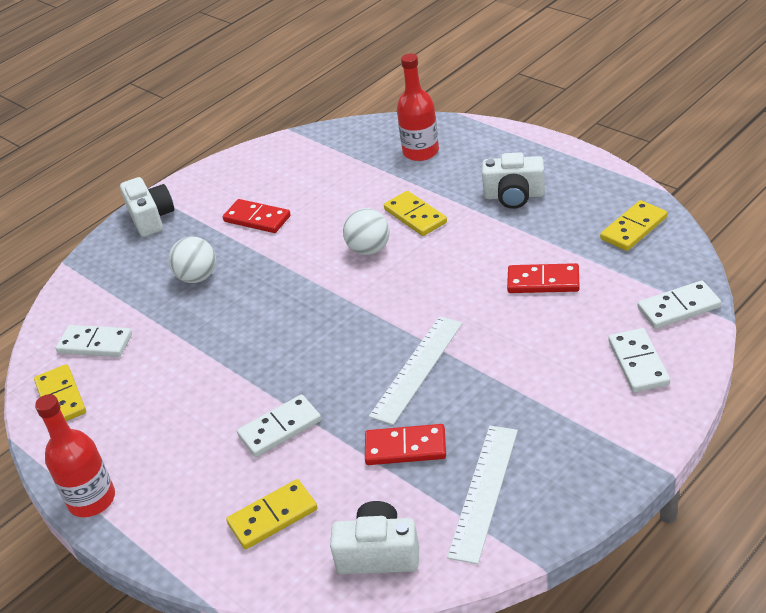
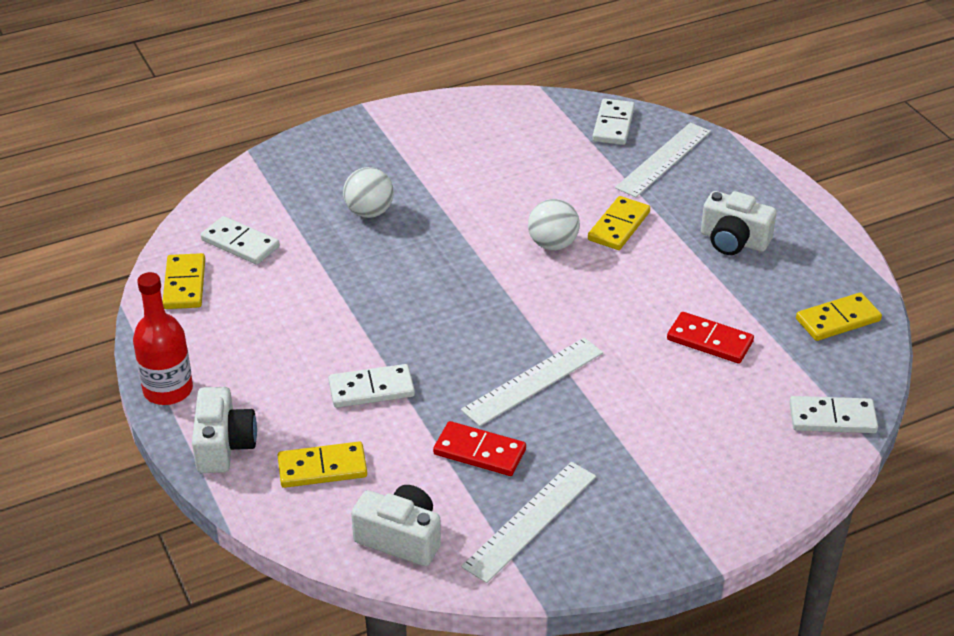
camera: 15 degrees right, 0 degrees up
(151, 218) = (354, 135): white camera -> white camera (224, 445)
(257, 219) = (458, 172): red domino -> none
(415, 216) = (619, 226): yellow domino -> yellow domino turned 45 degrees clockwise
(421, 152) = (663, 159): red bottle -> white ruler
(638, 363) = (755, 457): white domino -> white domino (613, 125)

